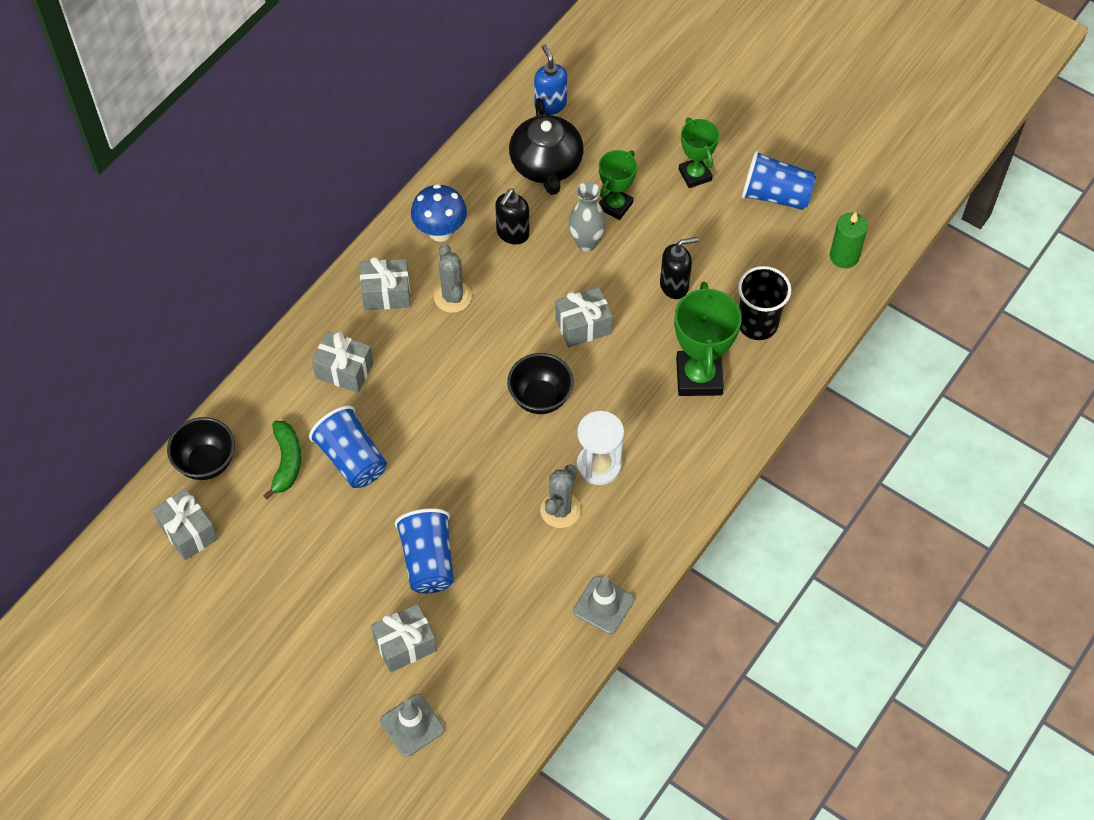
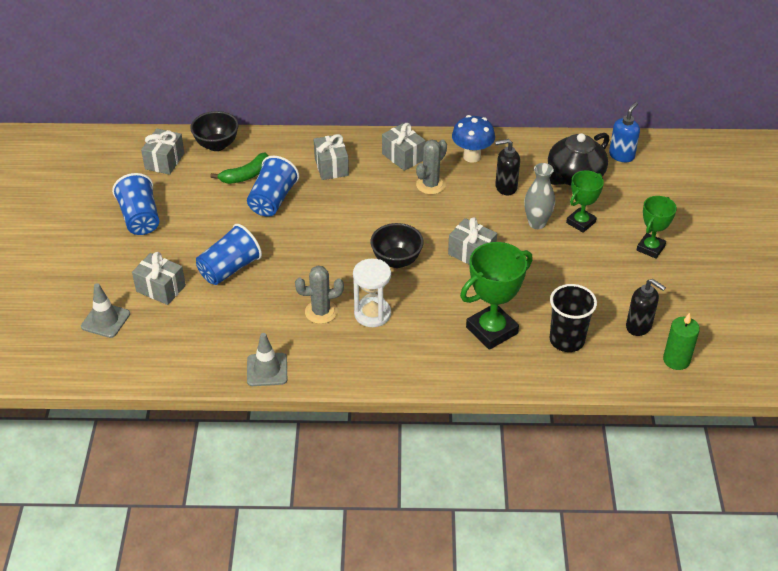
camera: 55 degrees right, 15 degrees down
(615, 205) = (580, 222): green trophy -> green trophy turned 45 degrees counterclockwise
(674, 285) = (551, 282): black soap dispenser -> black soap dispenser (639, 326)
(775, 195) = (683, 297): blue cup -> blue cup (140, 218)

